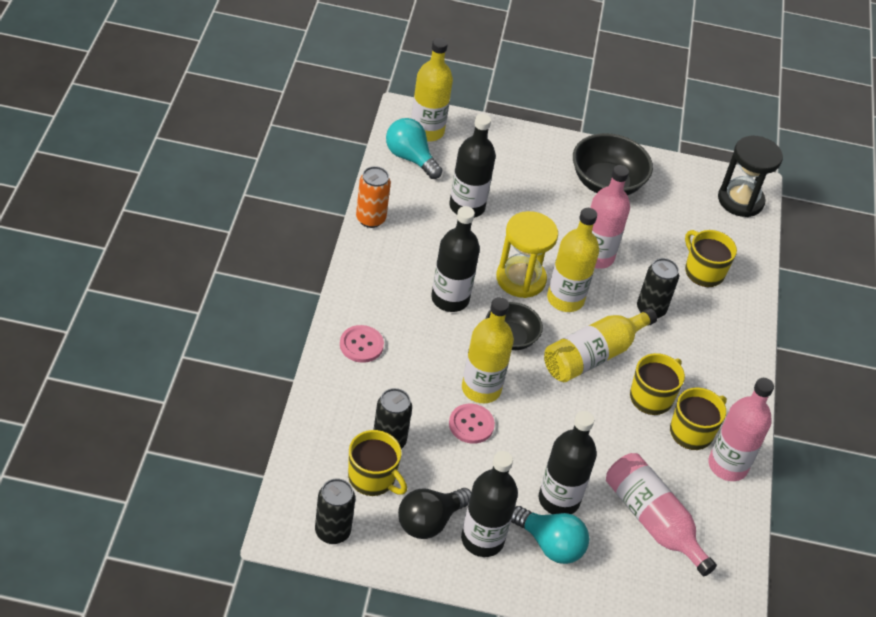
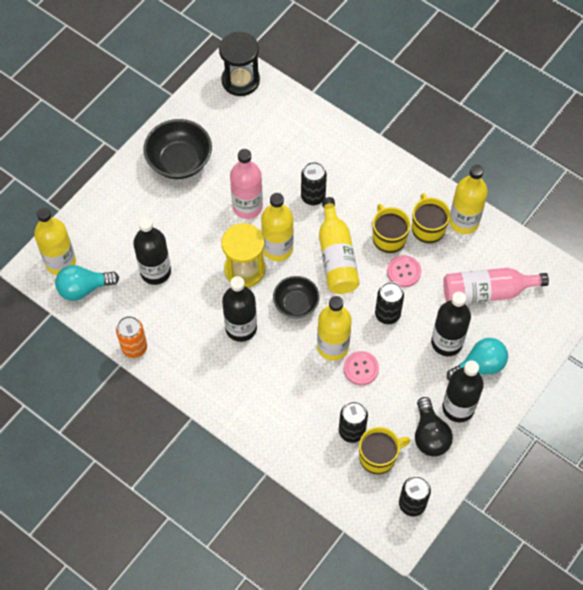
camera: 55 degrees left, 15 degrees up
(361, 345) = (256, 411): pink button -> pink button (403, 272)
(555, 428) = (387, 314): none -> black can
(703, 271) = (294, 143): yellow mug -> none
(727, 465) = (464, 222): pink bottle -> yellow bottle

